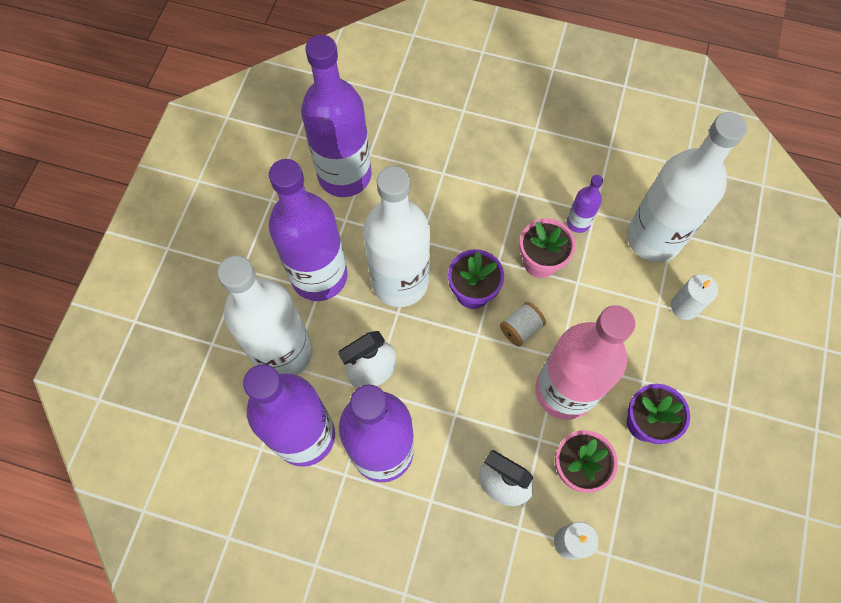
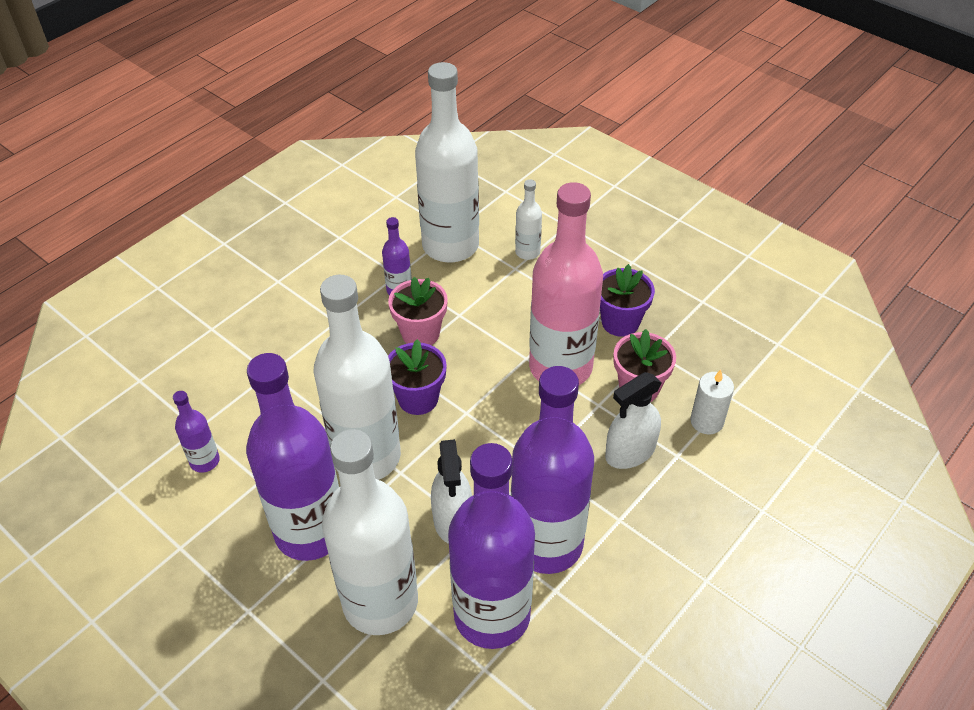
camera: 65 degrees left, 20 degrees down
(344, 175) = (205, 461): purple bottle -> purple bottle, size x0.44
(521, 328) = (480, 375): white spool -> none
(684, 306) = (527, 252): white candle -> white bottle

